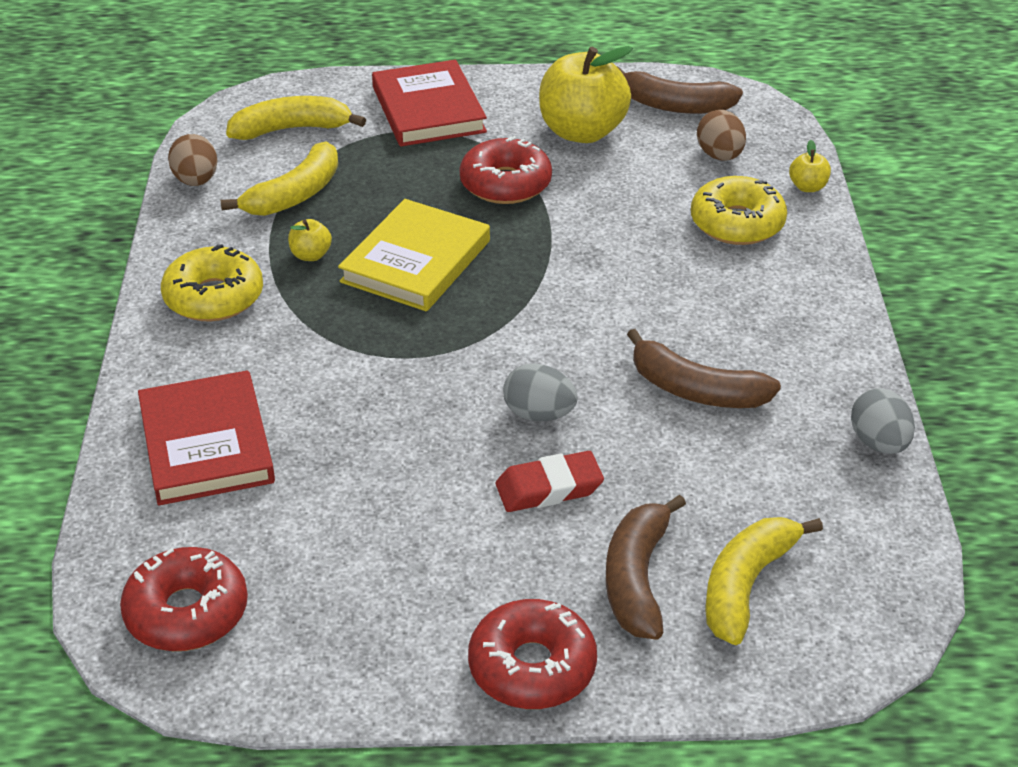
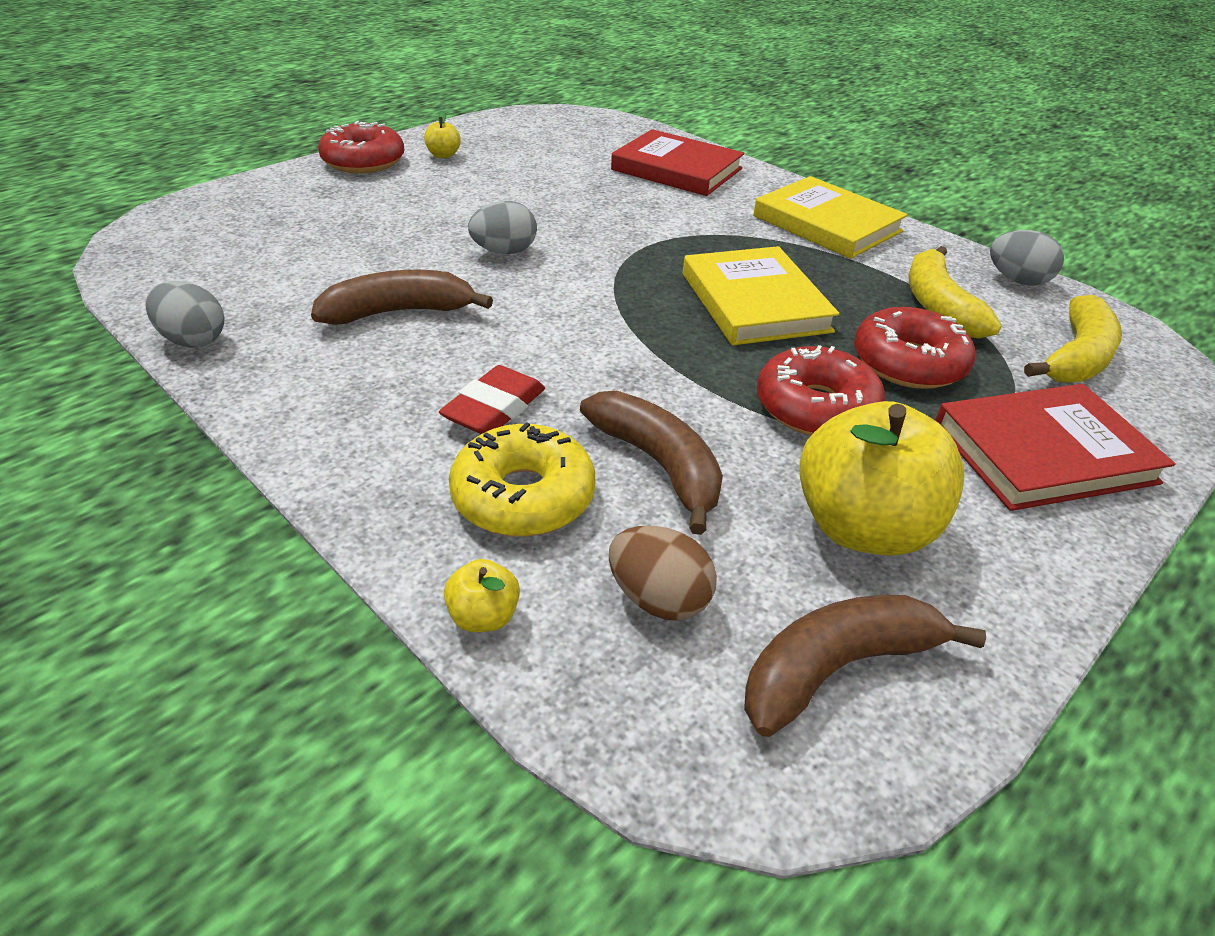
camera: 135 degrees right, 0 degrees up
(187, 612) = (566, 126): red donut -> red donut (908, 363)
(196, 181) = (1017, 280): brown egg -> grey egg
(214, 297) = (827, 224): yellow donut -> yellow book
(311, 255) = (830, 272): yellow apple -> yellow apple (443, 155)
(428, 109) = (1043, 453): red book -> red book turned 45 degrees counterclockwise
(549, 488) = (445, 221): red eraser -> red eraser (494, 408)
(637, 579) = (337, 206): brown banana -> brown banana (658, 465)
(746, 585) = (257, 226): yellow banana -> none

